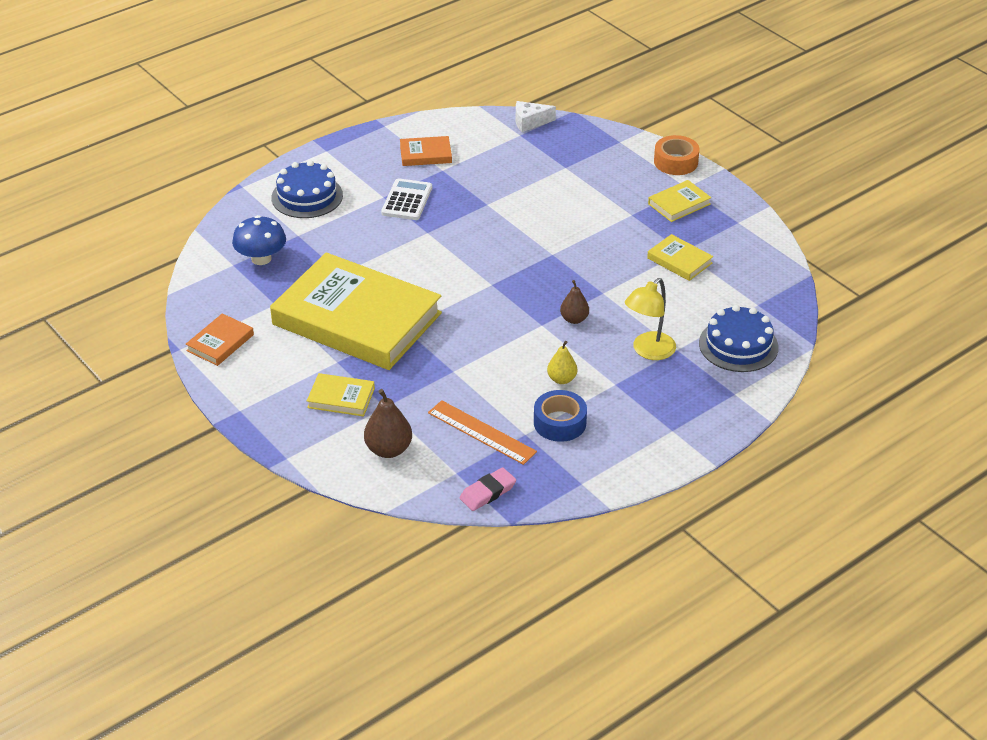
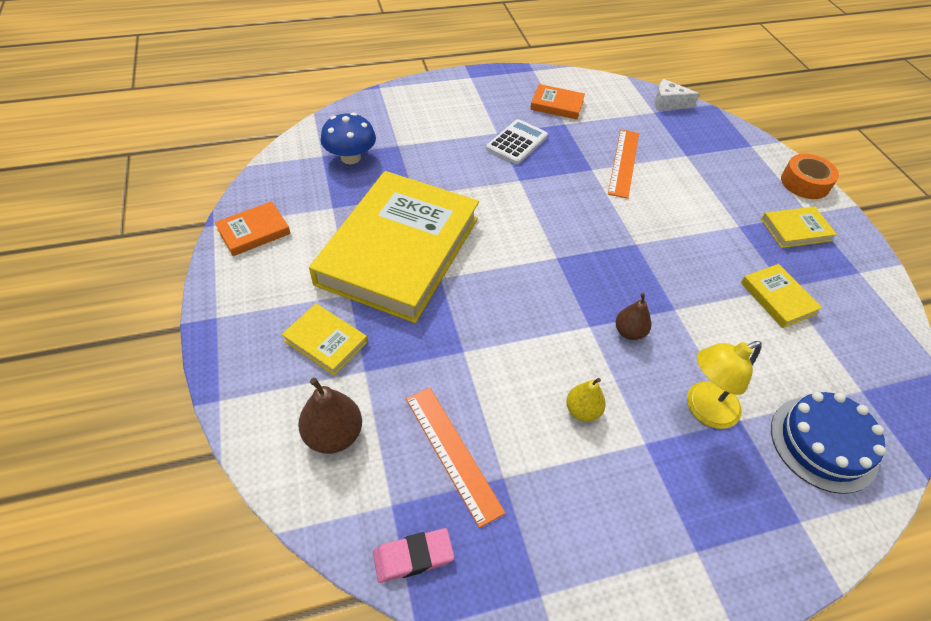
camera: 20 degrees right, 10 degrees up
(307, 196) = (429, 112): blue cake -> none
(357, 319) = (399, 250): yellow book -> yellow book turned 60 degrees clockwise
(512, 190) = (623, 162): none -> orange ruler
(559, 423) = (553, 477): blue tape -> none

